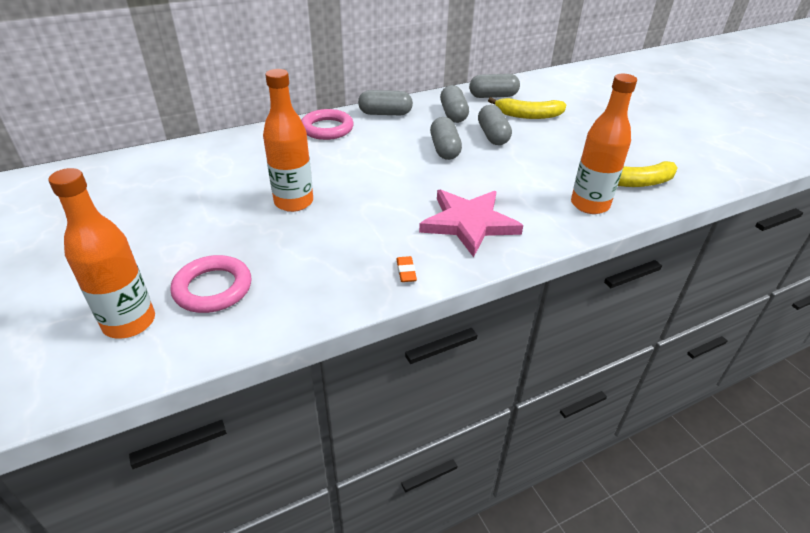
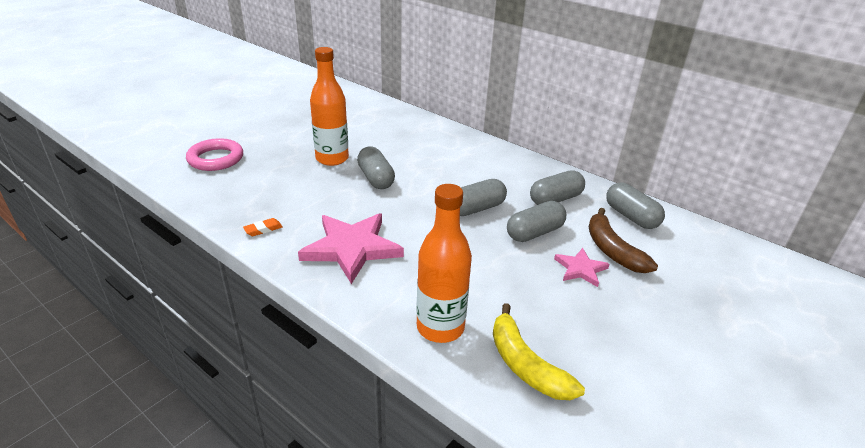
camera: 65 degrees right, 5 degrees down
(129, 322) = (176, 144): orange bottle -> none
(327, 129) = (456, 143): pink ring -> none
(385, 114) = (513, 163): grey capsule -> grey capsule (376, 178)
(528, 115) = (612, 250): yellow banana -> brown banana
(544, 133) = (580, 269): none -> pink star

